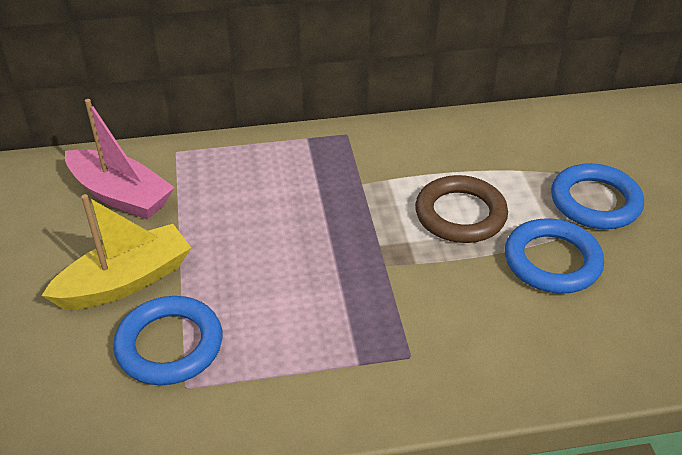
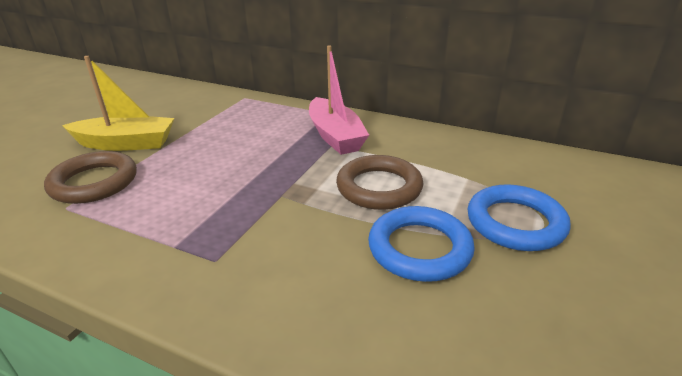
camera: 35 degrees right, 10 degrees down
(120, 195) = (187, 107): pink boat -> pink boat (335, 136)
(169, 345) = (94, 182): blue ring -> brown ring

